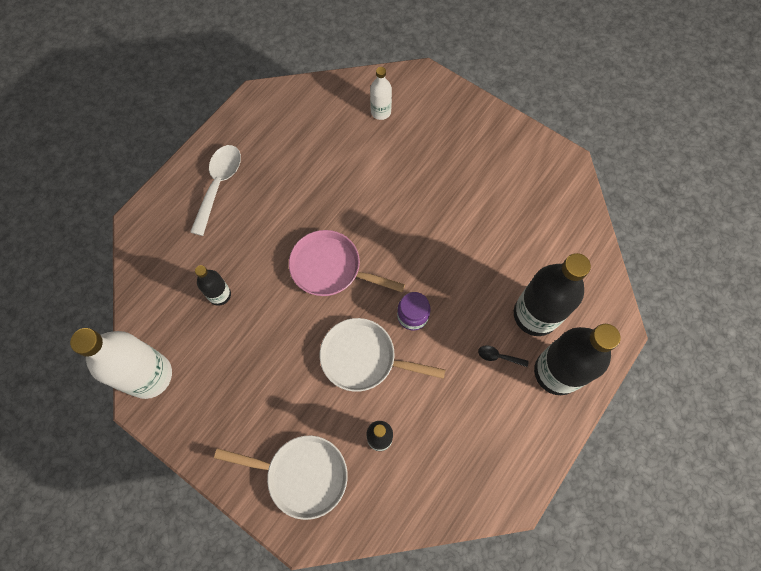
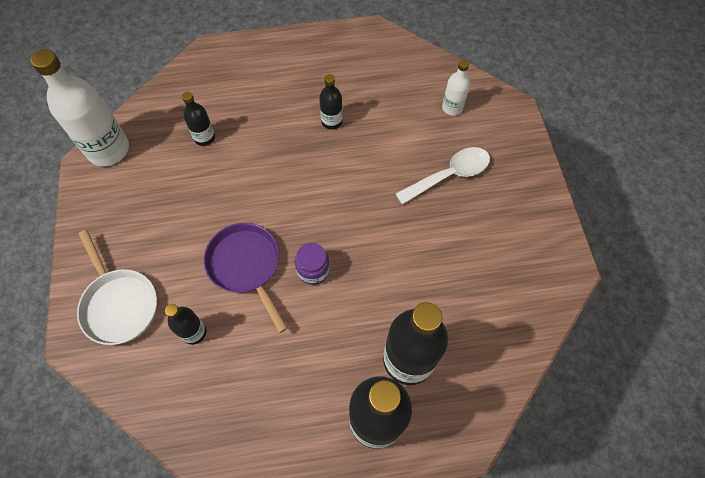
camera: 45 degrees right, 5 degrees down
(219, 185) = (283, 67): white spoon -> white spoon (449, 175)
(305, 196) = (331, 121): none -> black bottle
(330, 268) = (294, 184): pink pan -> none
(363, 358) = (246, 266): white pan -> purple pan
(498, 356) = (343, 362): black spoon -> none

